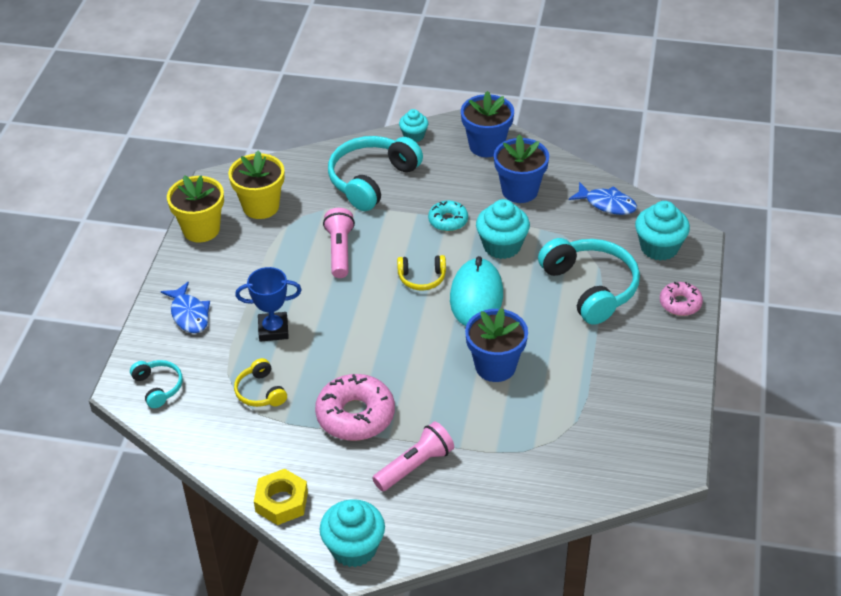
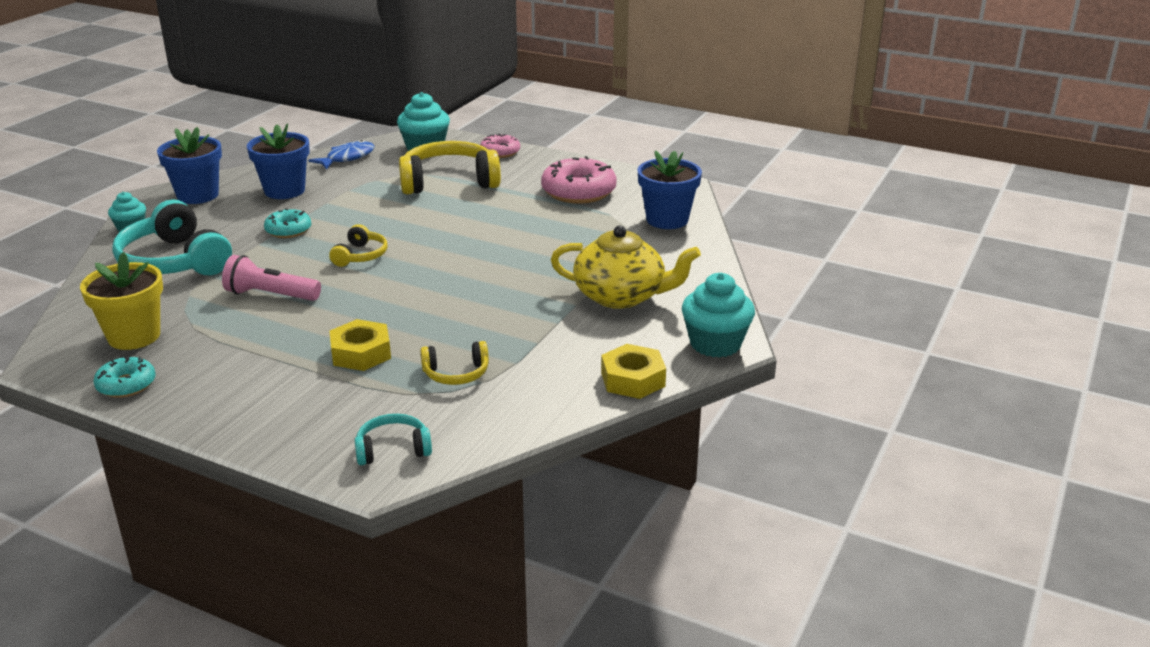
camera: 75 degrees left, 15 degrees down
(189, 314) = (279, 411): blue fish -> none
(201, 229) = (126, 385): yellow flower pot -> turquoise donut
(273, 330) = (361, 353): blue trophy -> yellow nut
(355, 415) = (532, 319): pink donut -> pink donut (578, 192)
(415, 465) = (621, 296): pink flashlight -> yellow teapot
(476, 297) = (413, 233): turquoise mouse -> none
(495, 366) = (516, 238): blue flower pot -> blue flower pot (667, 220)
(502, 246) = (354, 210): turquoise cupcake -> none
(591, 287) = (449, 182): turquoise headphones -> yellow headphones

